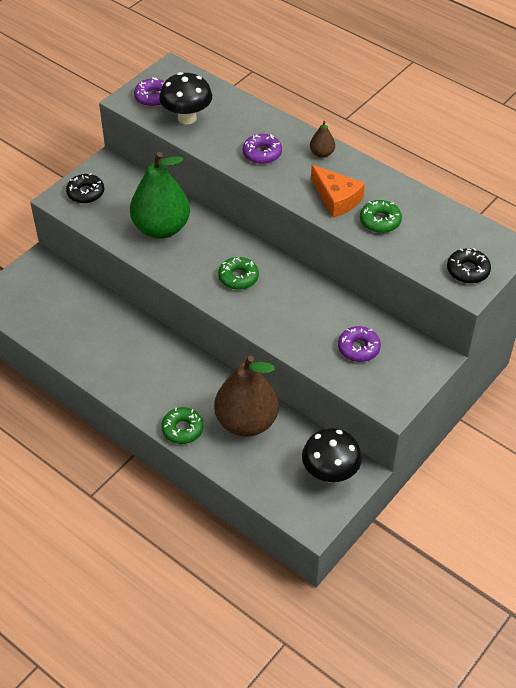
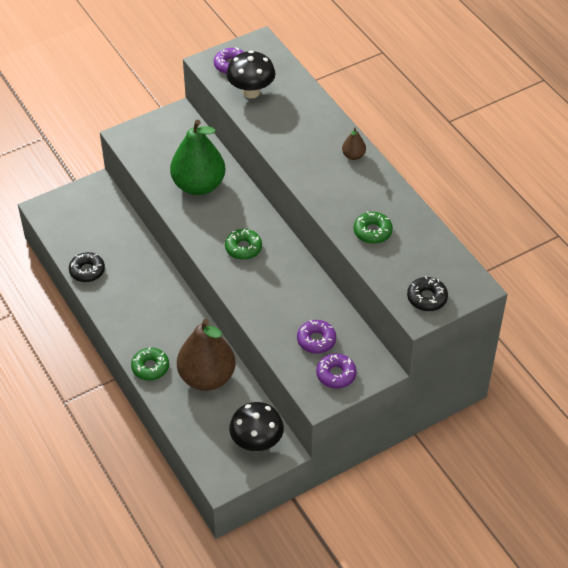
camera: 20 degrees right, 0 degrees up
(86, 193) = (149, 136): black donut -> black donut (87, 271)
(262, 153) = (300, 142): purple donut -> purple donut (336, 374)
(336, 199) = (344, 201): orange cheese -> none

